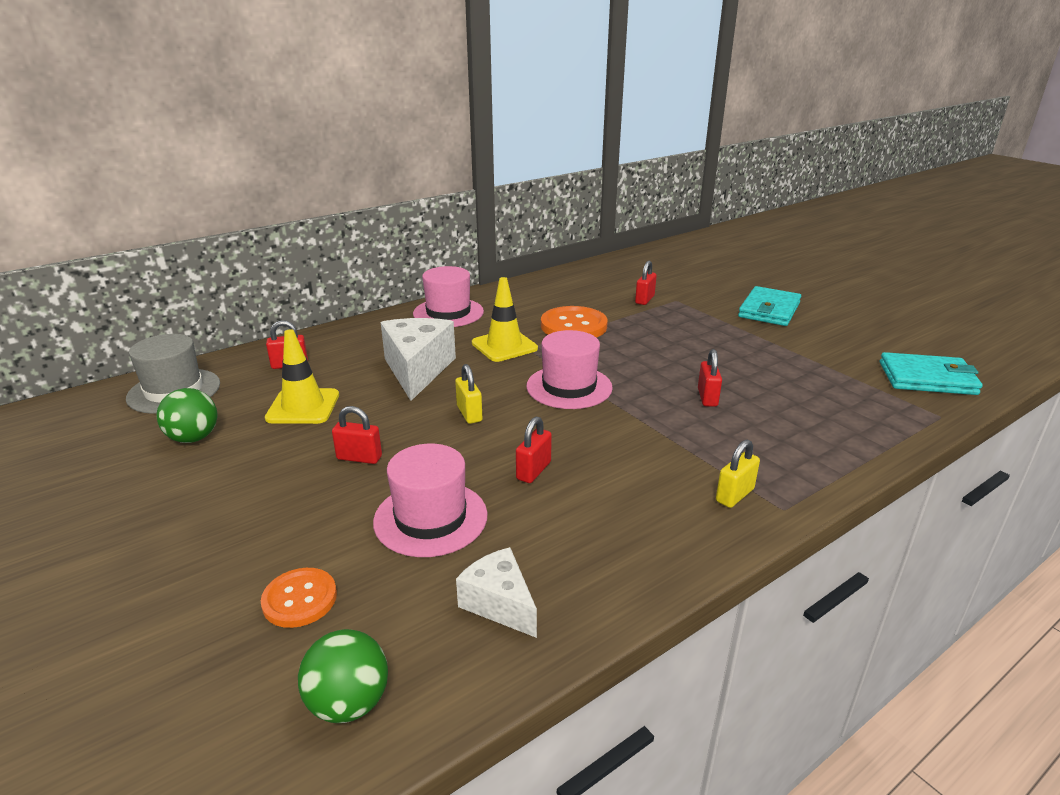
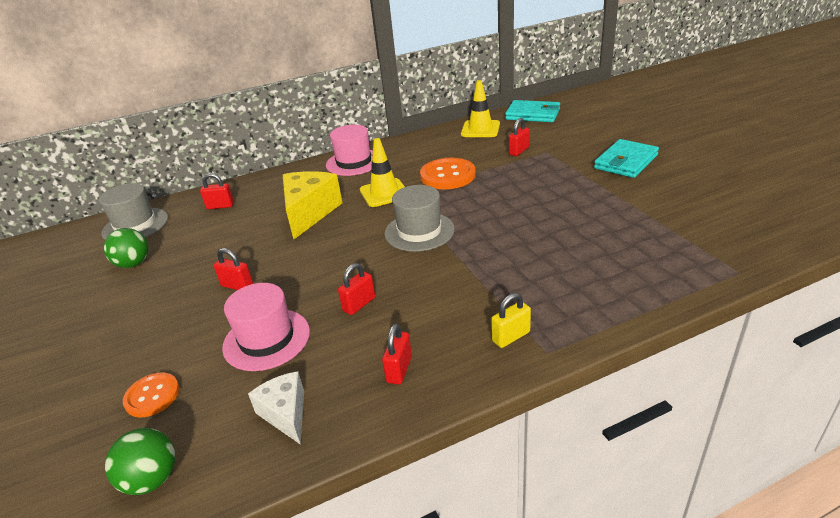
camera: 15 degrees right, 5 degrees up
(303, 407) = (215, 241): yellow traffic cone -> yellow traffic cone (480, 129)
(417, 370) = (309, 213): white cheese -> yellow cheese
(469, 414) = (332, 252): yellow padlock -> none
(569, 387) = (419, 231): pink hat -> grey hat
(707, 397) = (530, 245): red padlock -> red padlock (399, 369)
(927, 378) = (744, 233): turquoise wallet -> turquoise wallet (533, 114)

